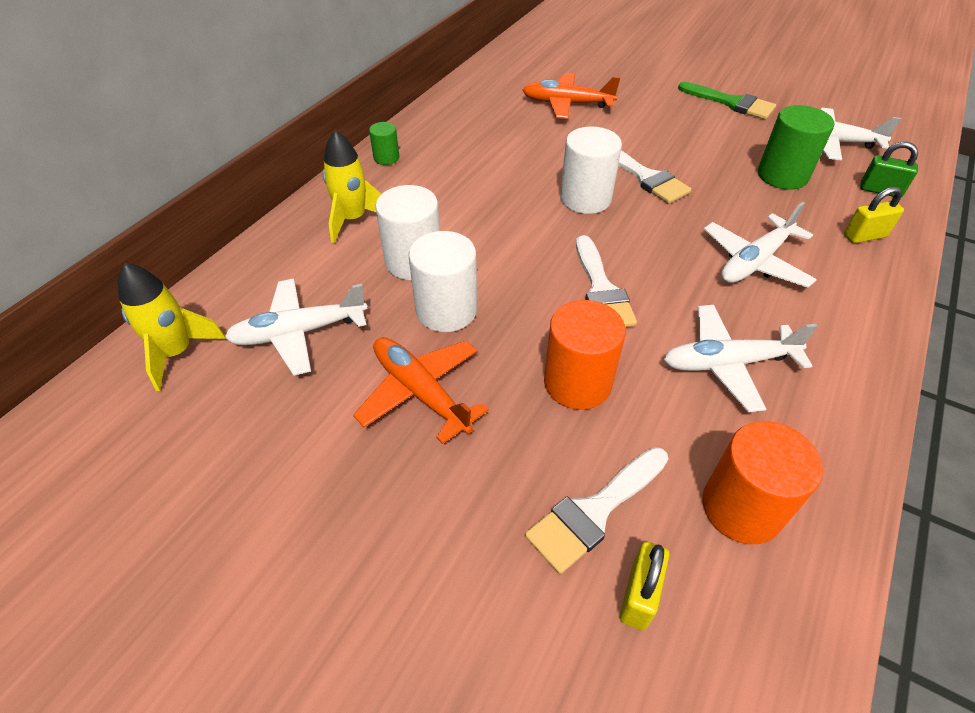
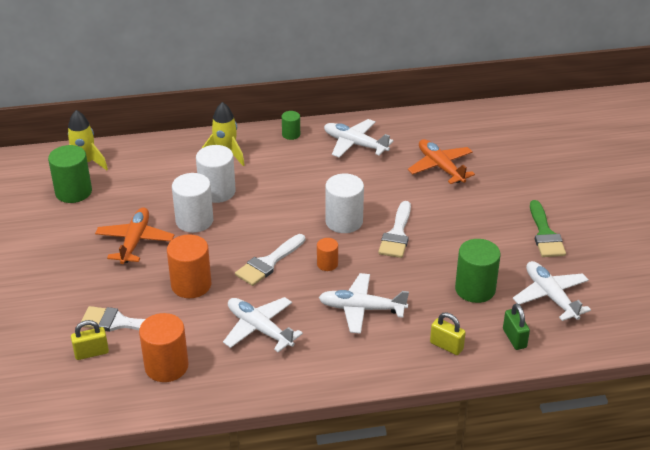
camera: 50 degrees right, 10 degrees down
(222, 401) = (73, 192): none -> green cylinder
(299, 332) = (132, 187): white plane -> white plane (354, 144)
(649, 246) = (327, 264): none -> orange cylinder

